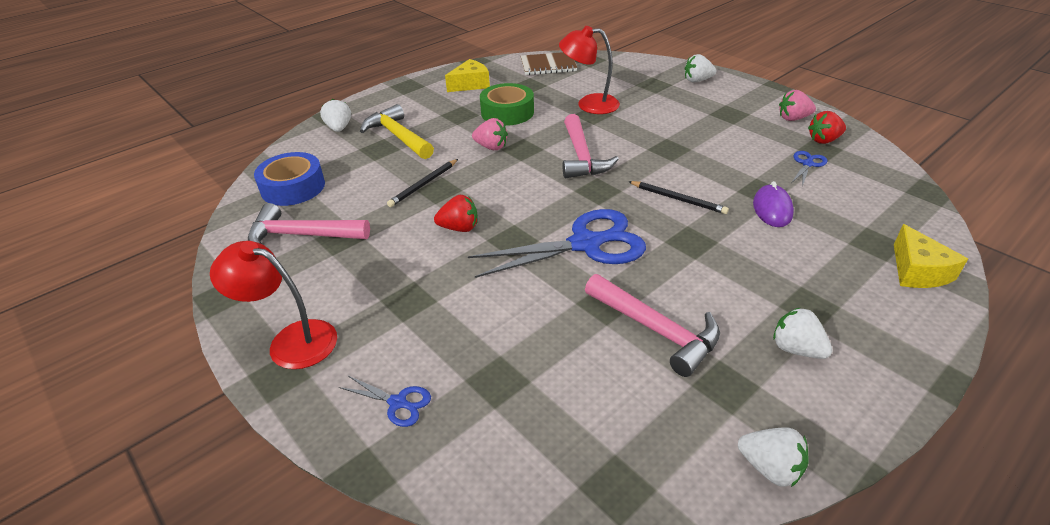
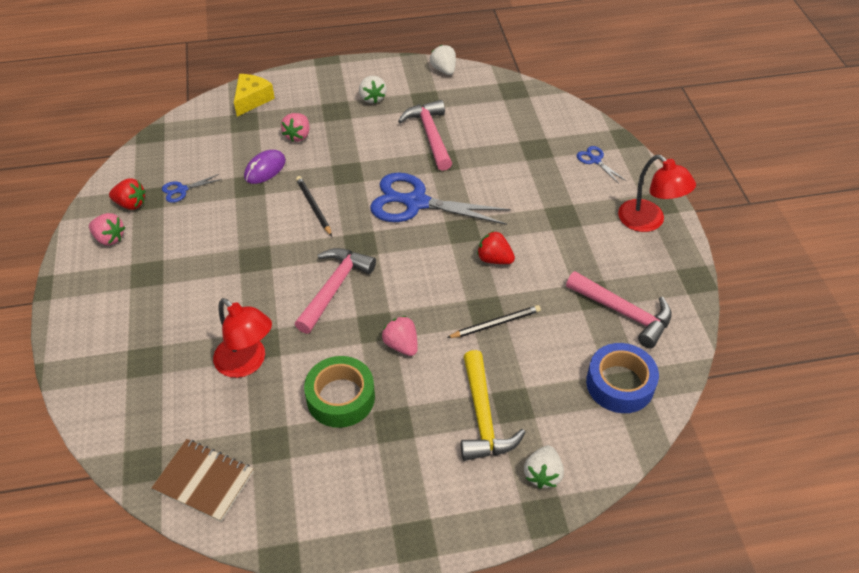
camera: 150 degrees left, 10 degrees up
(470, 84) = (334, 490): yellow cheese -> none
(697, 80) = (96, 341): white strawberry -> none
(798, 255) = (298, 136): none -> pink strawberry

